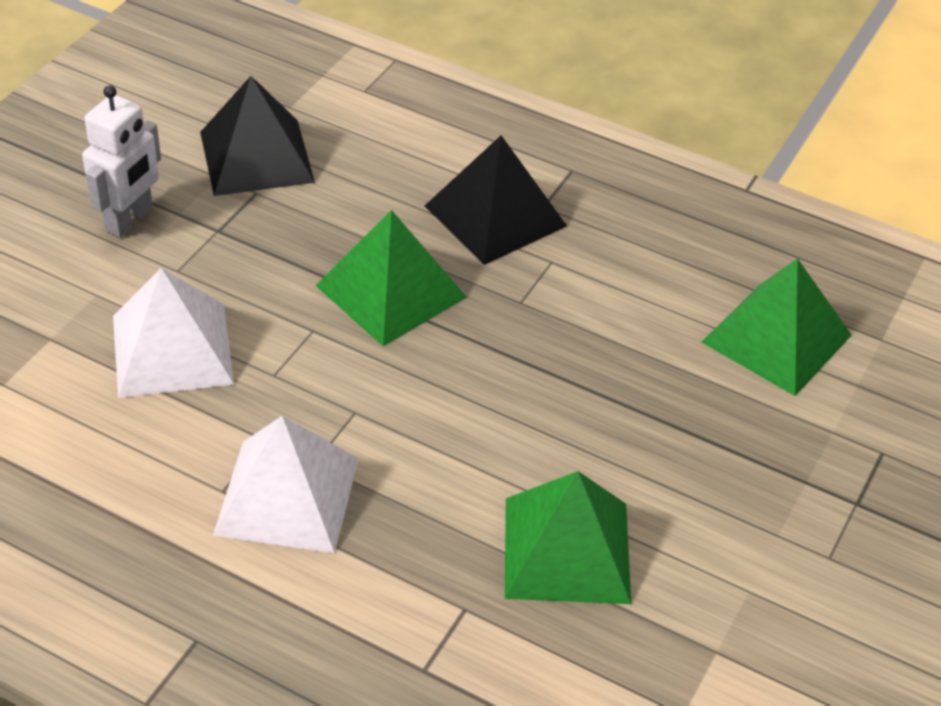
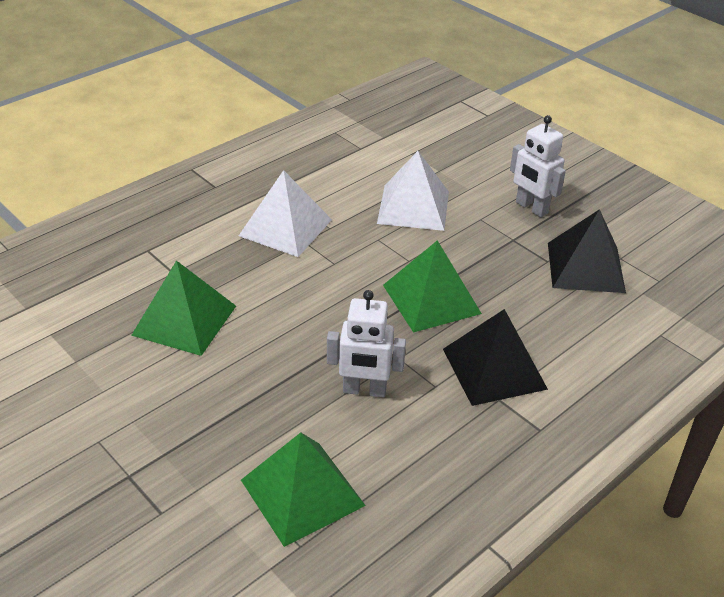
camera: 110 degrees right, 5 degrees down
(595, 321) = (364, 390): none -> white robot

